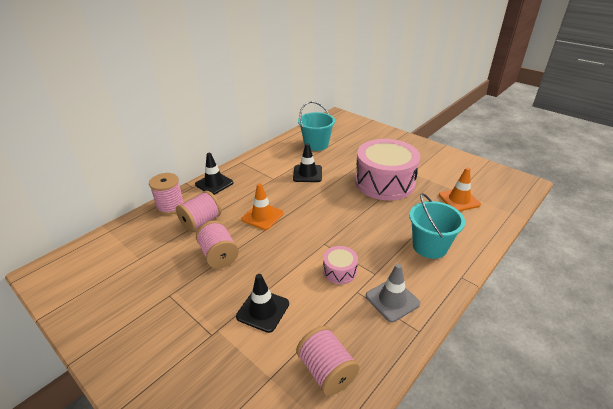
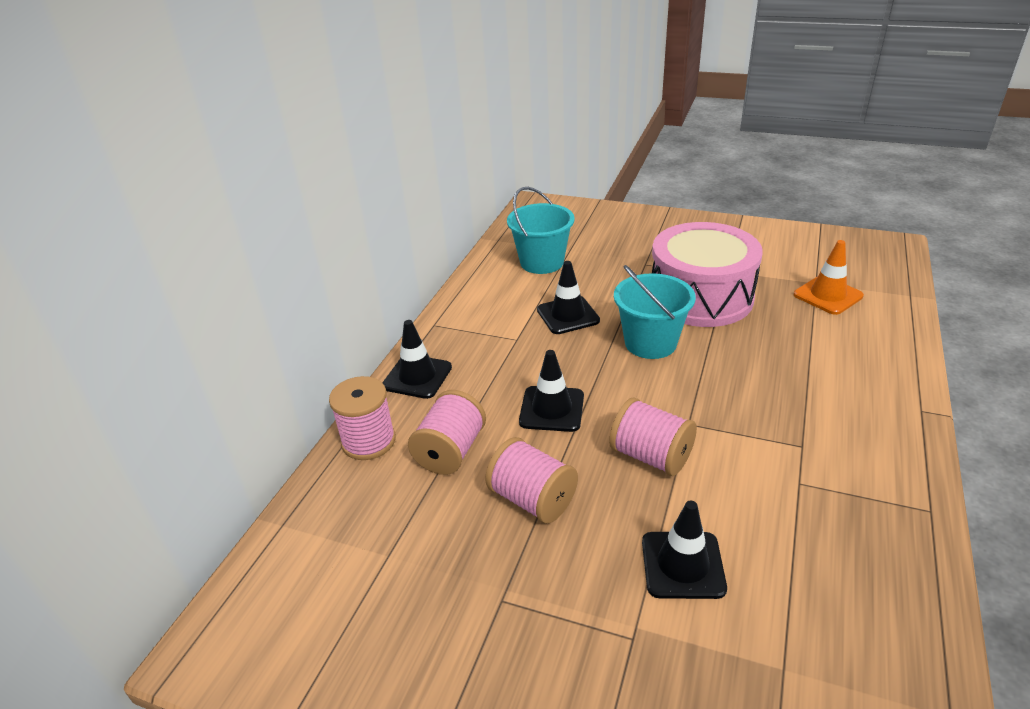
camera: 20 degrees left, 0 degrees up
(262, 216) = (552, 409): orange traffic cone -> black traffic cone
(326, 371) = (856, 622): pink spool -> pink spool (651, 456)
(339, 271) = (748, 459): pink drum -> none
(392, 300) = (858, 477): grey traffic cone -> none
(429, 246) = (844, 378): turquoise bucket -> turquoise bucket (650, 343)

